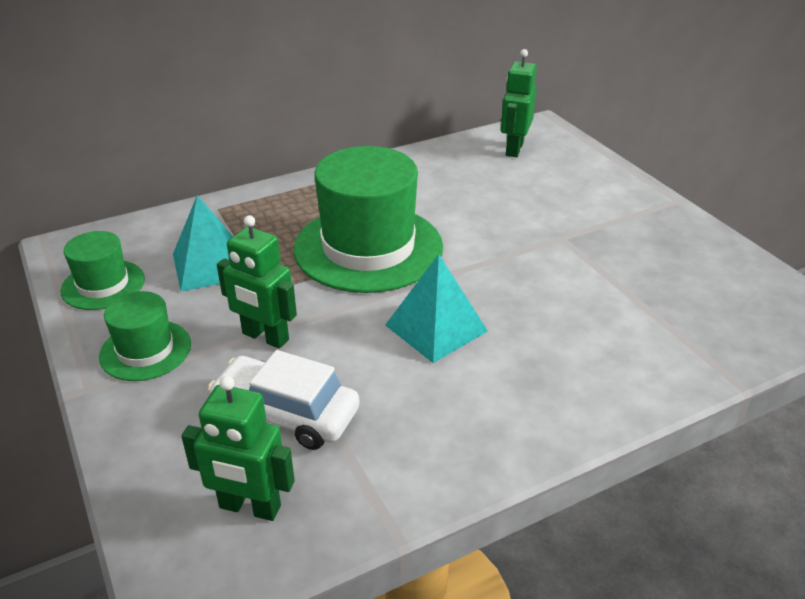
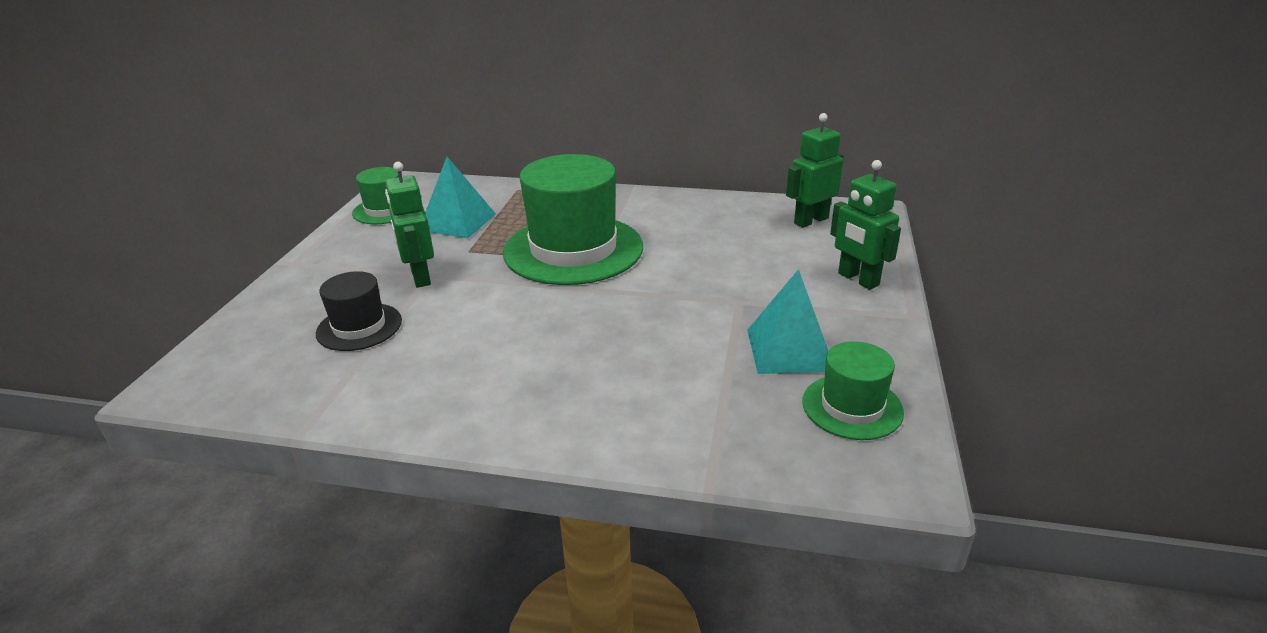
camera: 40 degrees right, 5 degrees down
(145, 350) = (349, 255): green hat -> green hat (852, 407)
(249, 507) = (260, 367): green robot -> green robot (858, 279)
(286, 414) = (359, 327): white car -> black hat
(436, 328) = (532, 321): turquoise pyramid -> turquoise pyramid (790, 350)

